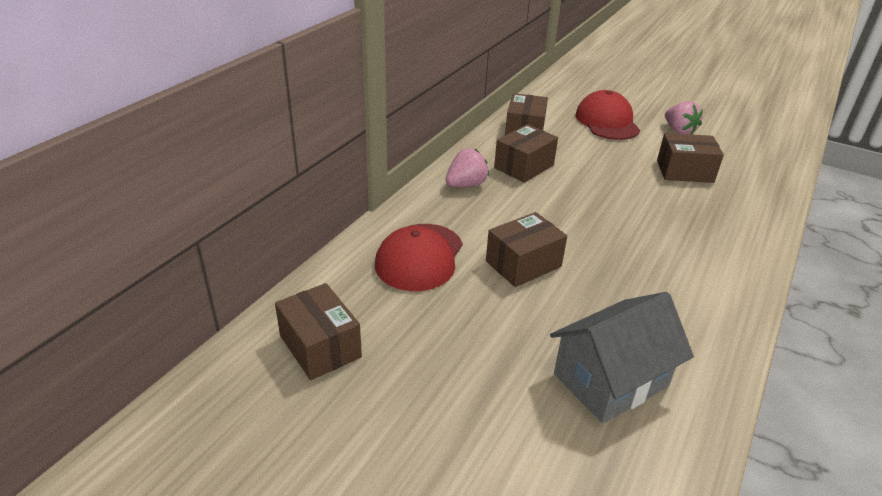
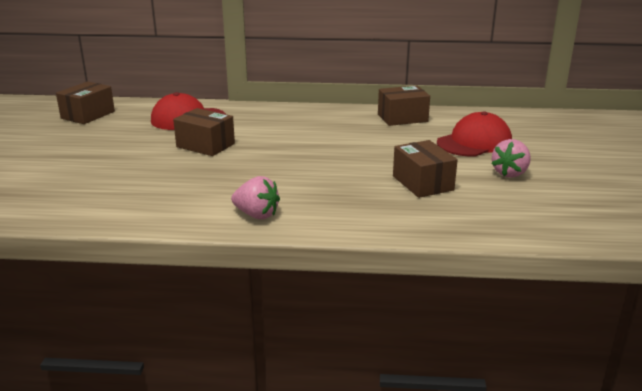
camera: 65 degrees right, 10 degrees down
(466, 184) = (291, 115): pink strawberry -> pink strawberry (256, 215)
(524, 166) = (342, 126): brown box -> none
(610, 380) = (96, 185): grey house -> none

